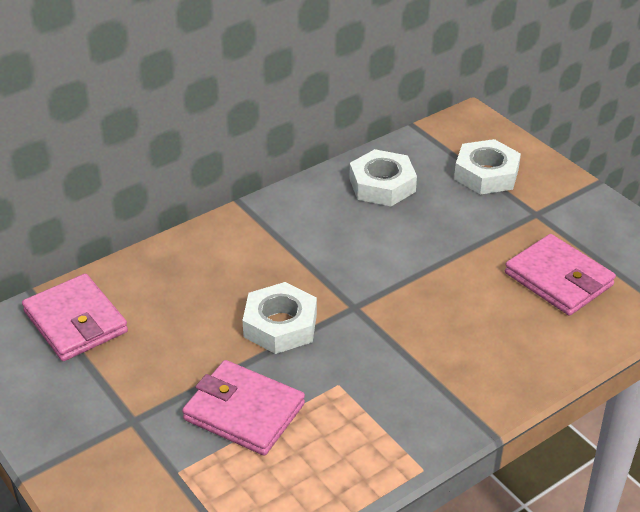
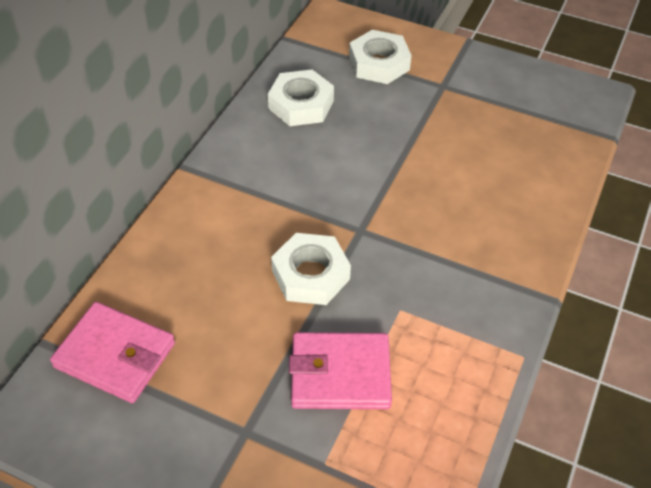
camera: 30 degrees left, 10 degrees up
(558, 279) = (501, 138): pink wallet -> none

